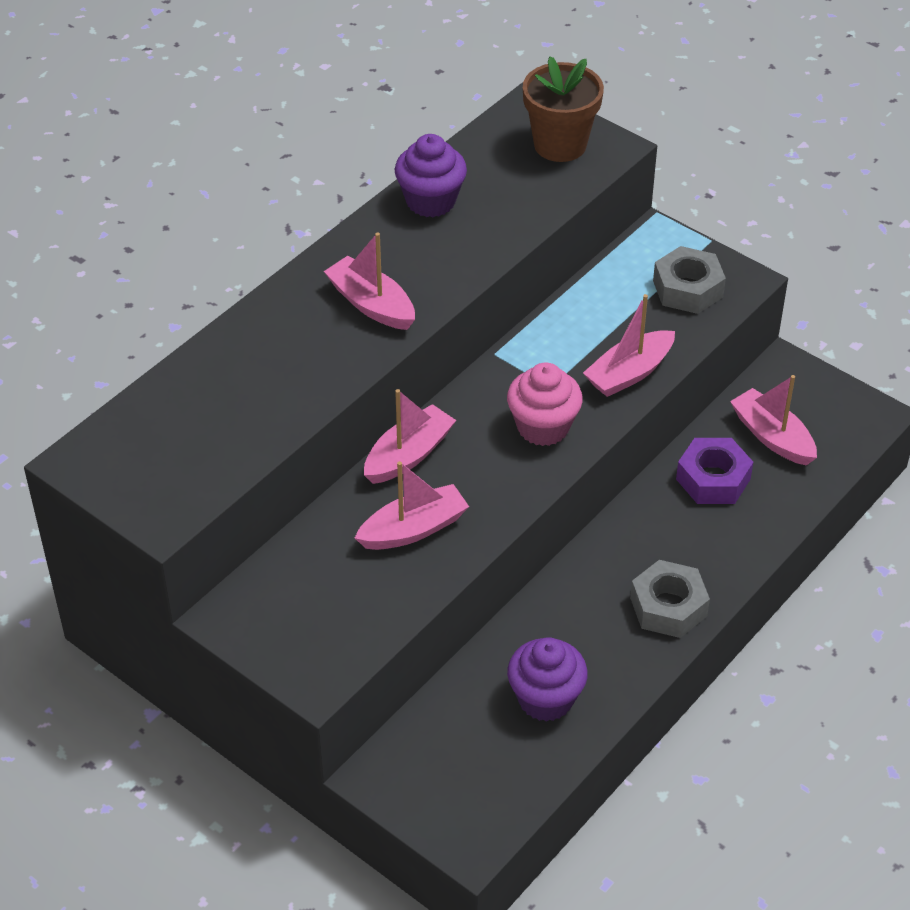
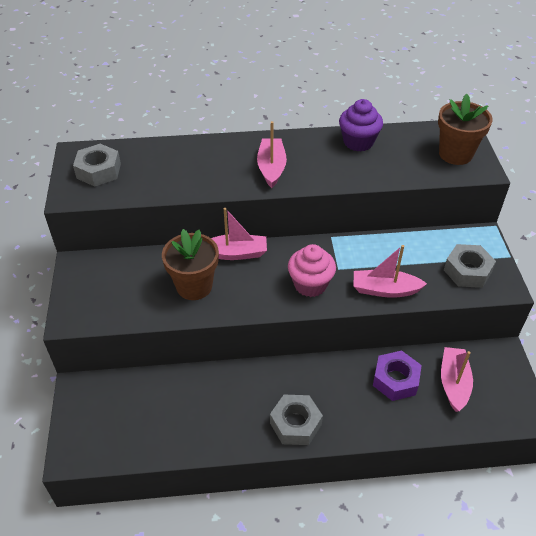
camera: 45 degrees right, 0 degrees up
(151, 461) = (99, 171): none -> grey nut
(413, 529) = (194, 286): pink boat -> brown flower pot
(545, 699) = (185, 418): purple cupcake -> none

